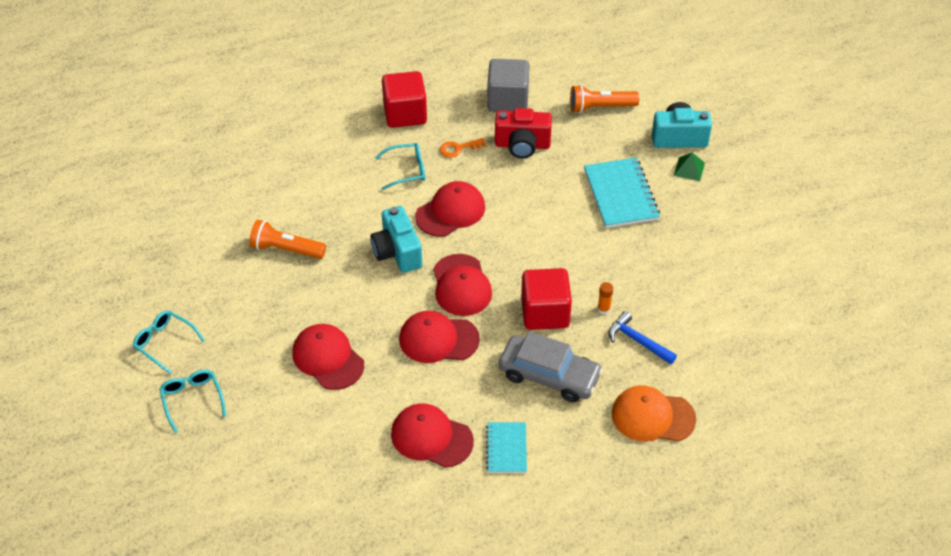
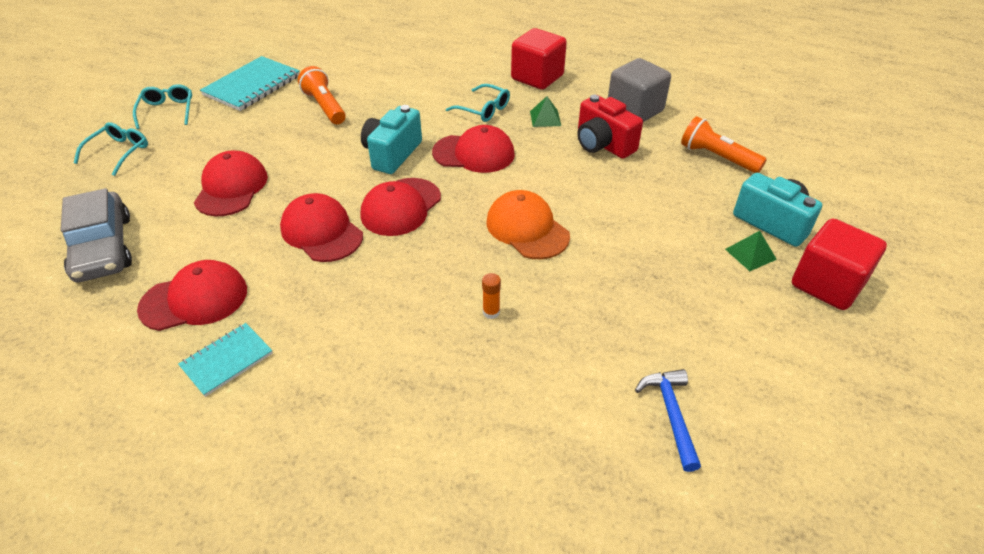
camera: 45 degrees right, 5 degrees down
(431, 437) = (194, 299): red cap -> red cap turned 90 degrees clockwise
(458, 148) = (545, 118): orange key -> green pyramid
(545, 313) = (434, 275): red cube -> red cube (827, 284)
(549, 375) = (358, 329): grey car -> grey car (103, 248)
(620, 195) = (645, 231): turquoise notebook -> turquoise notebook (252, 86)
(638, 341) = (483, 366): blue hammer -> blue hammer (671, 414)
(652, 416) = (390, 453): orange cap -> orange cap (527, 229)

